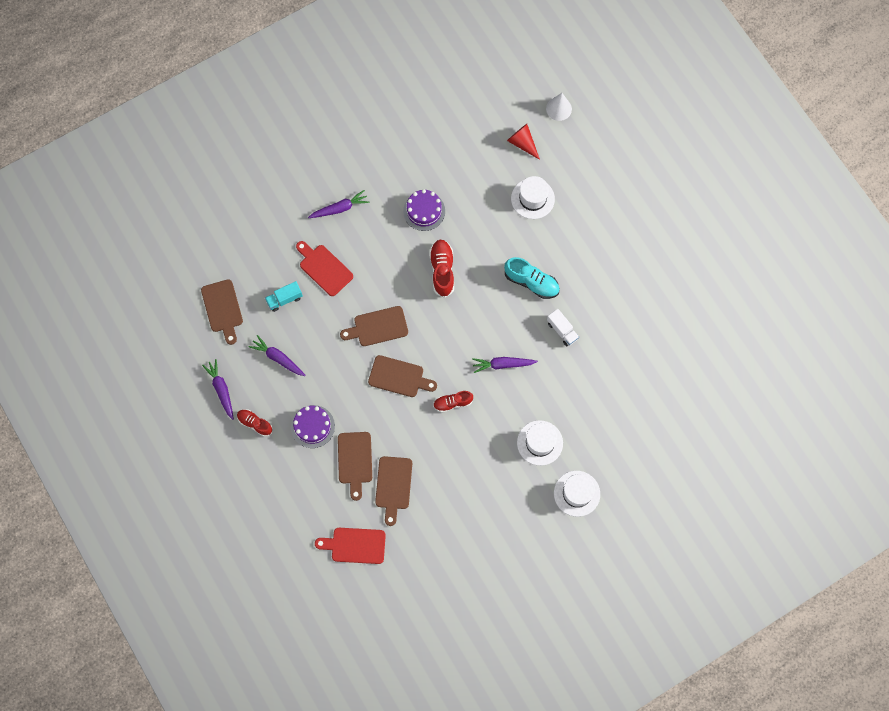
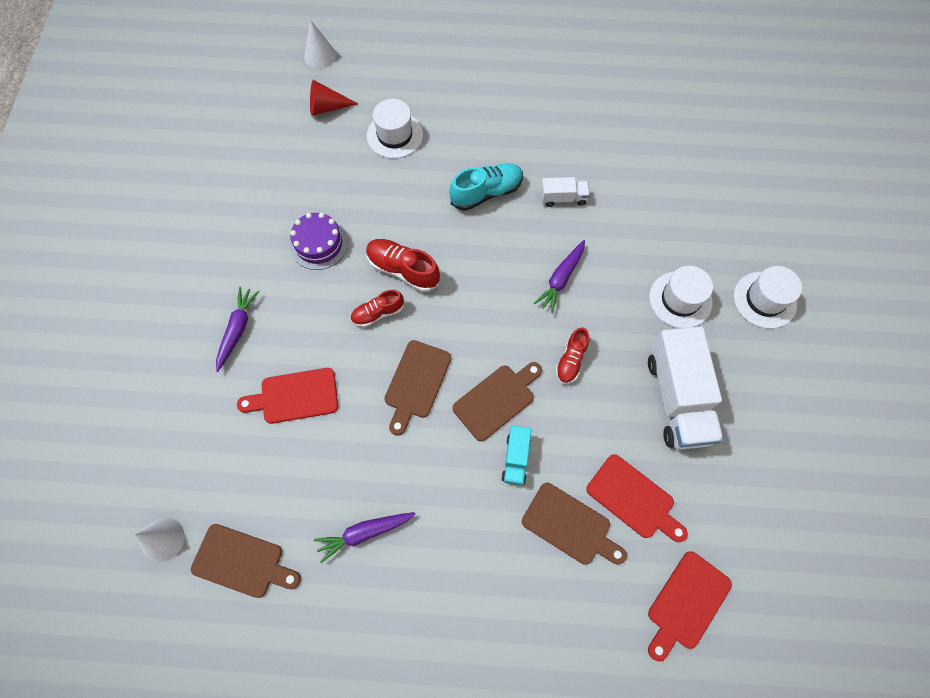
camera: 55 degrees left, 5 degrees down
(206, 261) = (162, 539): none -> white cone
(221, 390) = (350, 643): purple carrot -> none
(255, 423) = (431, 627): red shoe -> red shoe (378, 313)
(284, 299) = (294, 471): turquoise truck -> turquoise truck (515, 458)
(312, 426) = (488, 550): purple cake -> none
(393, 486) = (633, 499): brown cutting board -> red cutting board
(471, 476) = (677, 398): none -> white truck

